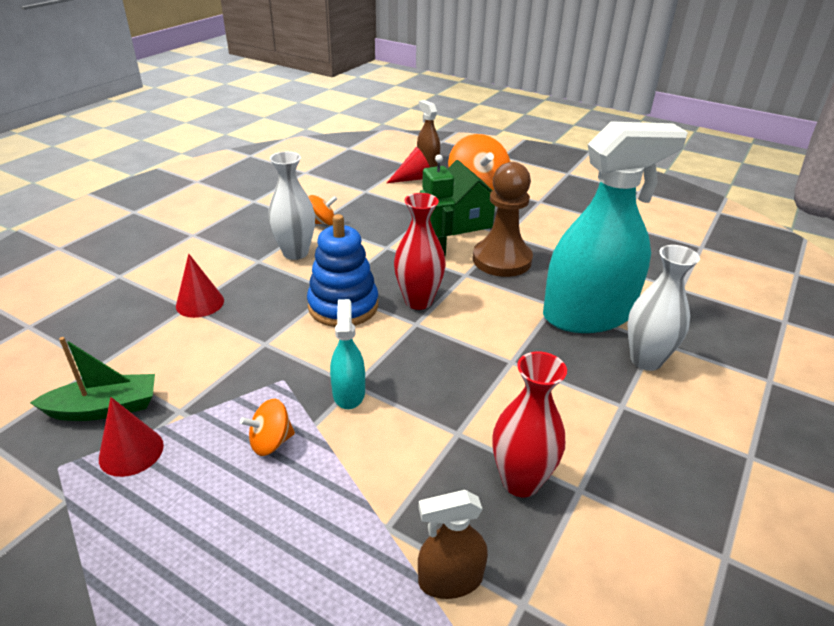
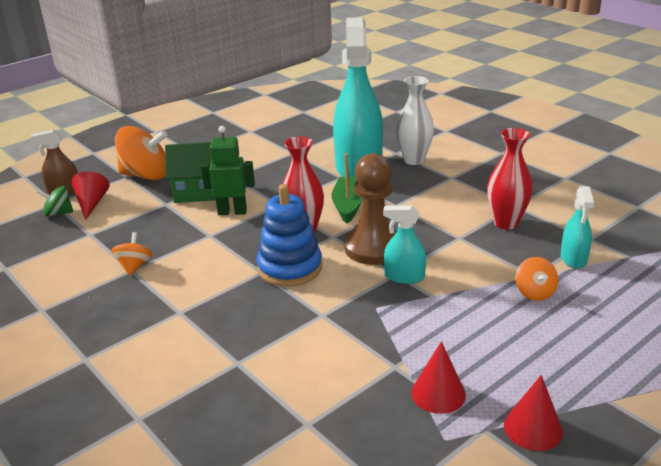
camera: 70 degrees left, 5 degrees down
(104, 408) = (376, 414): green boat -> green boat (348, 206)
(200, 303) = (235, 353): red cone -> red cone (533, 428)
(271, 442) = (447, 317): orange spinning top -> orange spinning top (534, 292)
(295, 253) = (182, 287): white vase -> none
(391, 169) = (58, 213): none -> green spinning top
(450, 580) = (573, 258): brown spray bottle -> turquoise spray bottle
(502, 260) = (269, 185): brown pawn -> brown pawn (373, 248)

